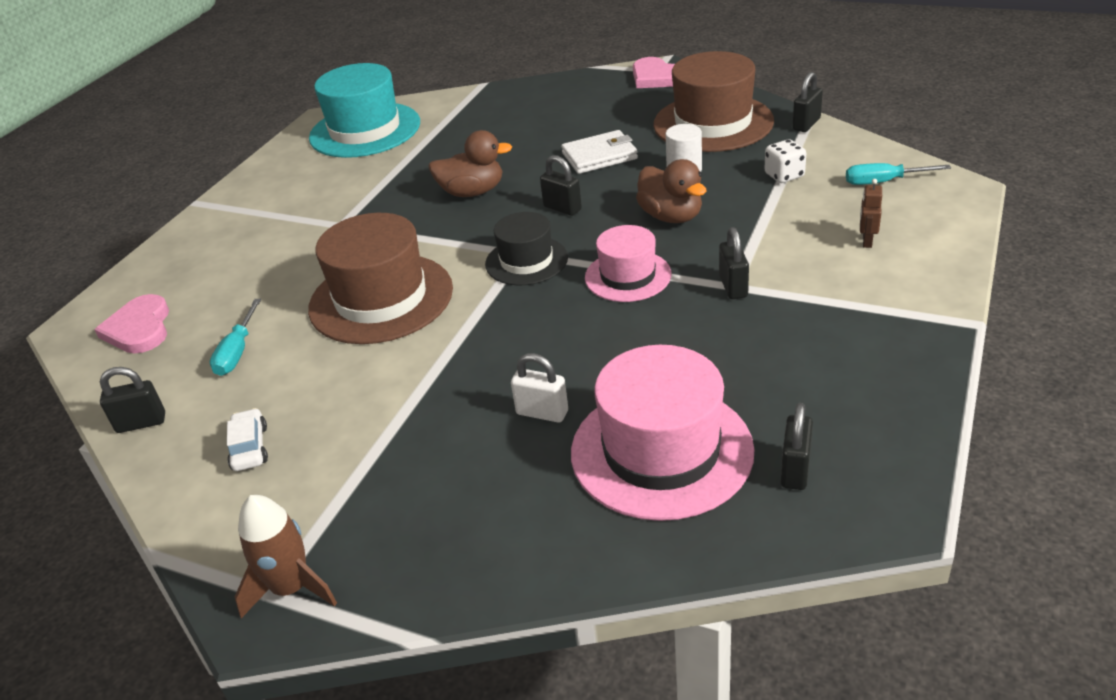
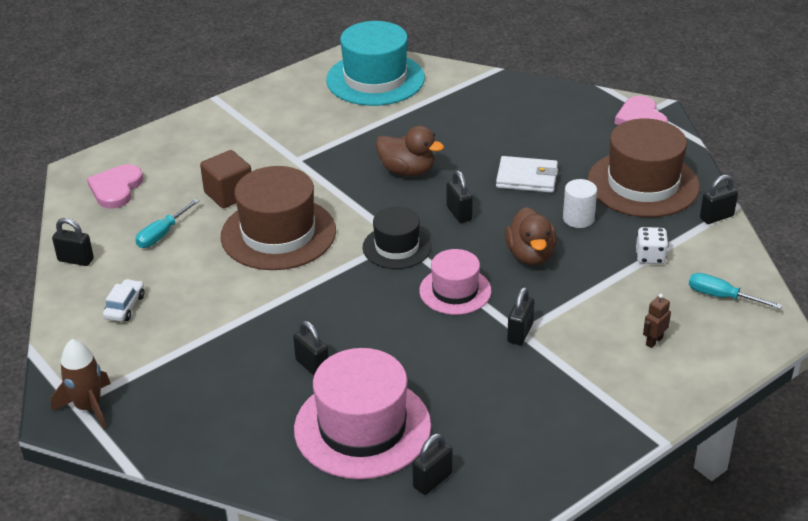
camera: 25 degrees right, 0 degrees up
(288, 283) = (229, 194): none -> brown cube
(542, 413) = (312, 366): white padlock -> black padlock

